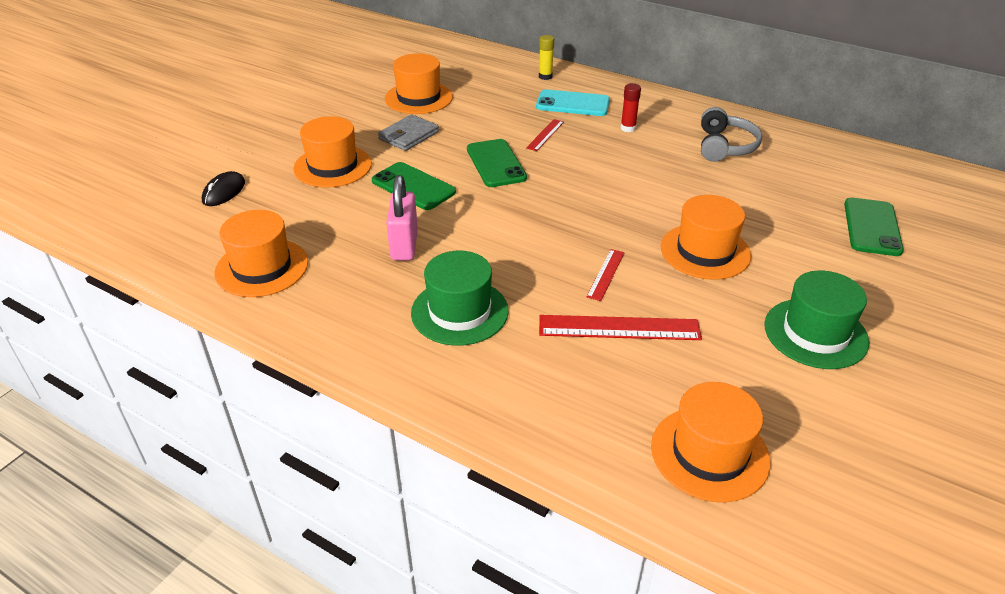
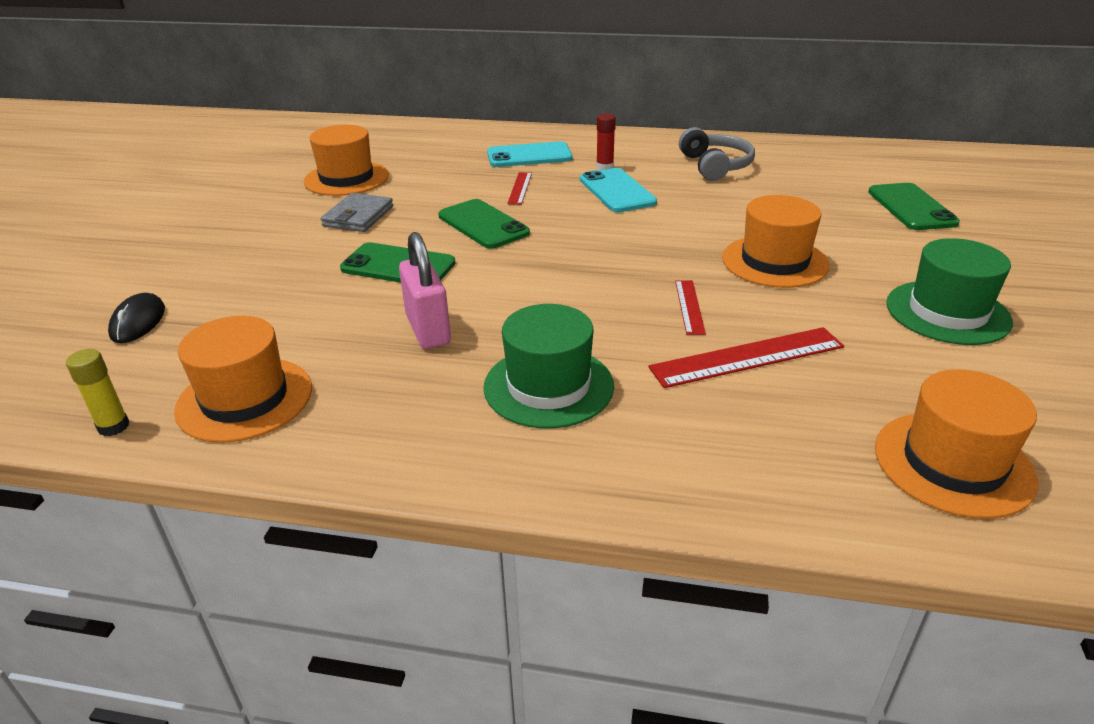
camera: 20 degrees left, 5 degrees down
(332, 166) = (279, 265): orange hat -> none
(545, 77) = (481, 137): yellow glue stick -> yellow glue stick (113, 426)
(622, 154) = (617, 191): none -> turquoise phone

